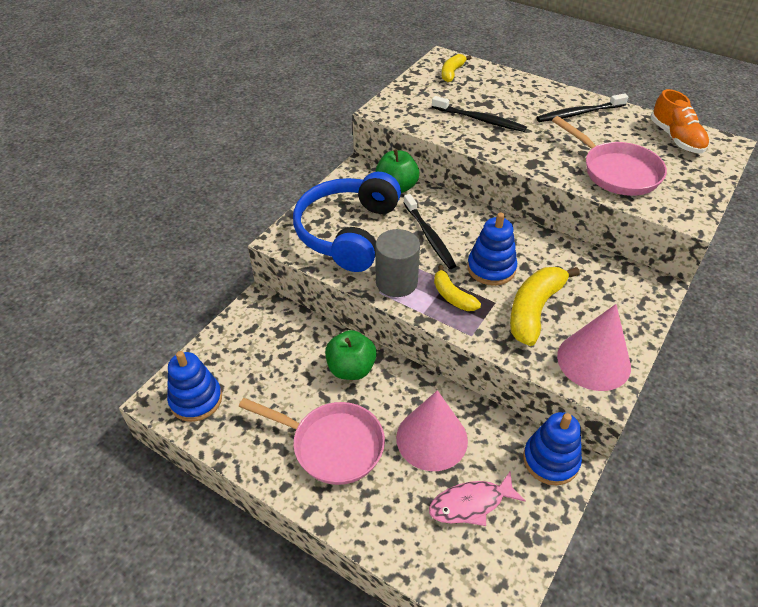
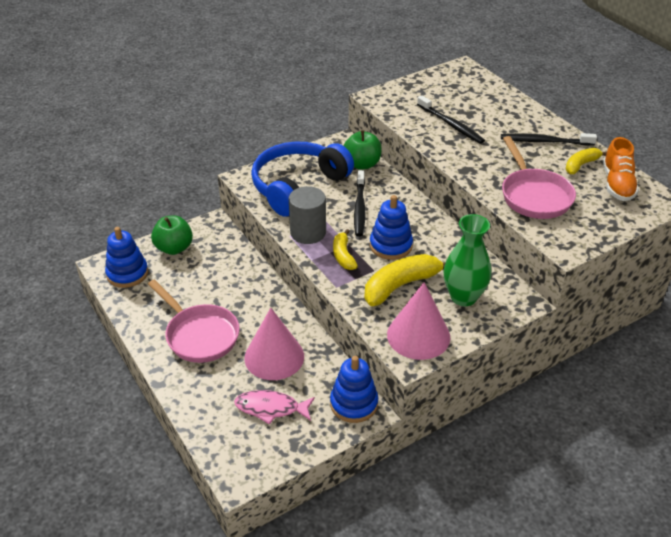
camera: 25 degrees right, 5 degrees down
(351, 369) = (249, 290): green apple -> green apple (174, 248)
(452, 73) = (460, 81): yellow banana -> yellow banana (581, 165)
(602, 301) = (463, 297): none -> green vase

